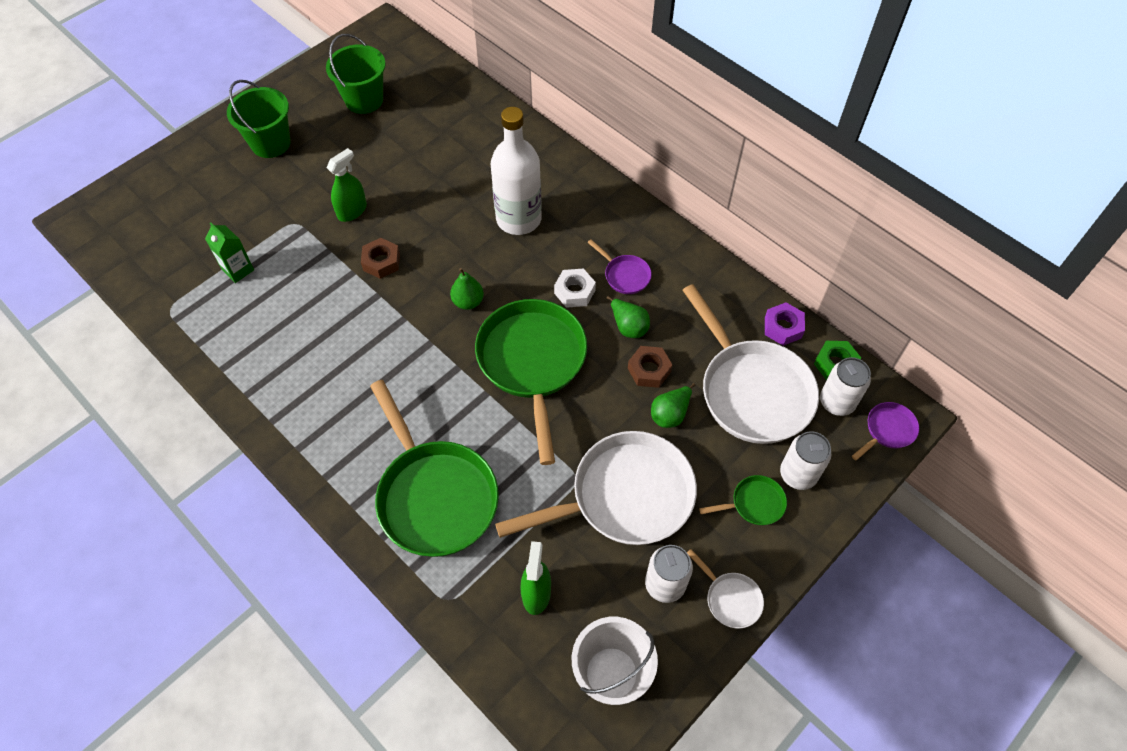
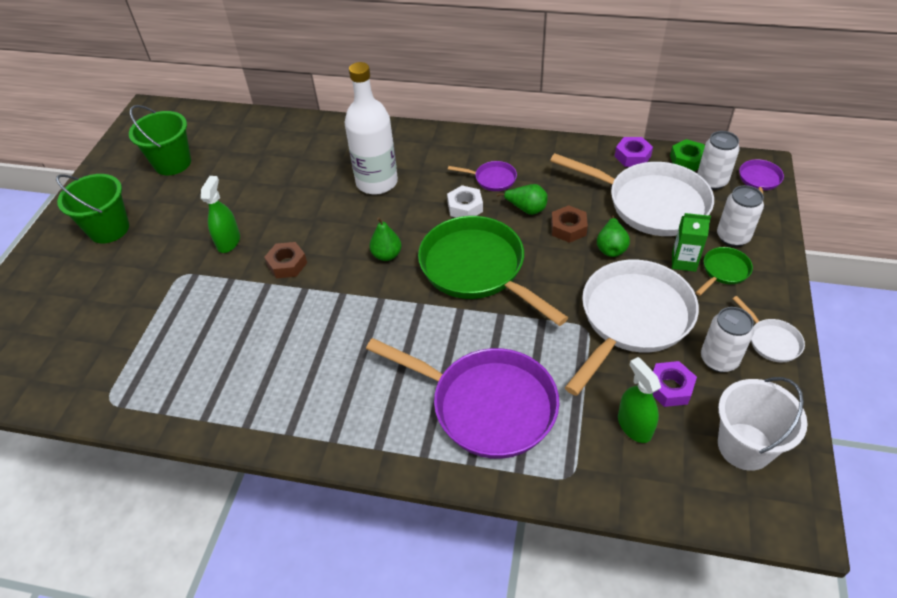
camera: 30 degrees left, 10 degrees down
(238, 270) = (155, 335): green carton -> green carton (683, 261)
(434, 496) = (486, 405): green pan -> purple pan
(597, 581) = (670, 388): none -> purple nut
(730, 599) = (771, 341): white pan -> white pan turned 45 degrees clockwise

